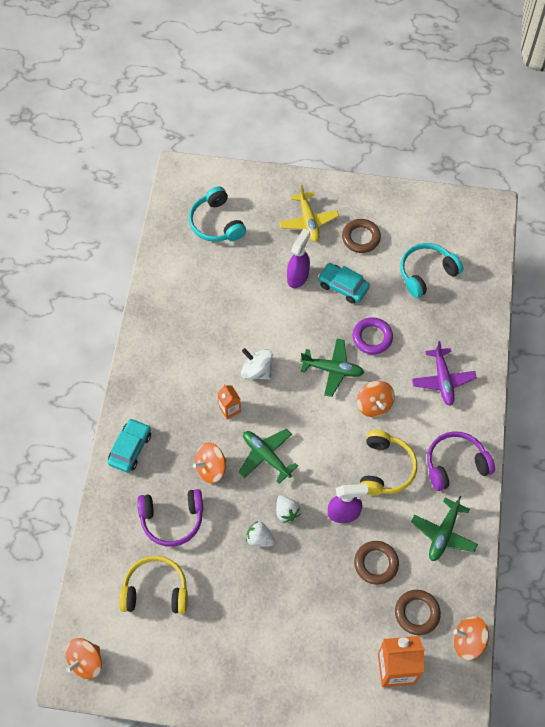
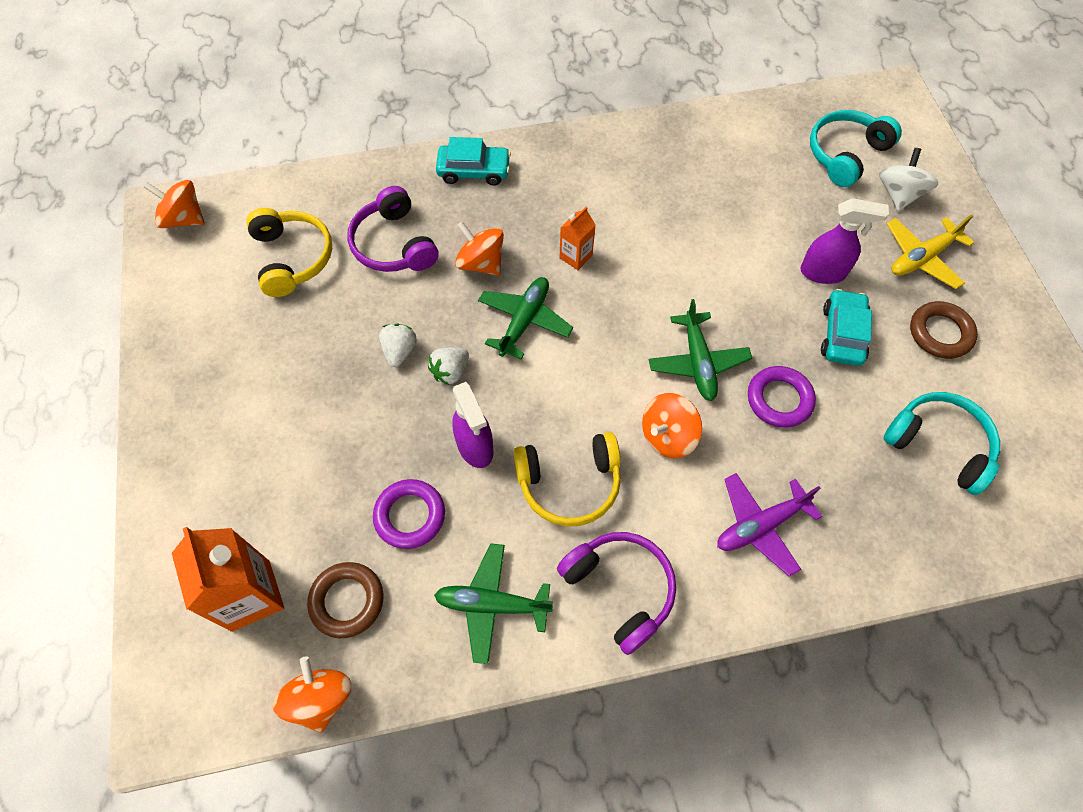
camera: 70 degrees right, 0 degrees up
(257, 371) = (648, 270): white spinning top -> white spinning top (898, 194)
(376, 563) = (410, 516): brown ring -> purple ring

